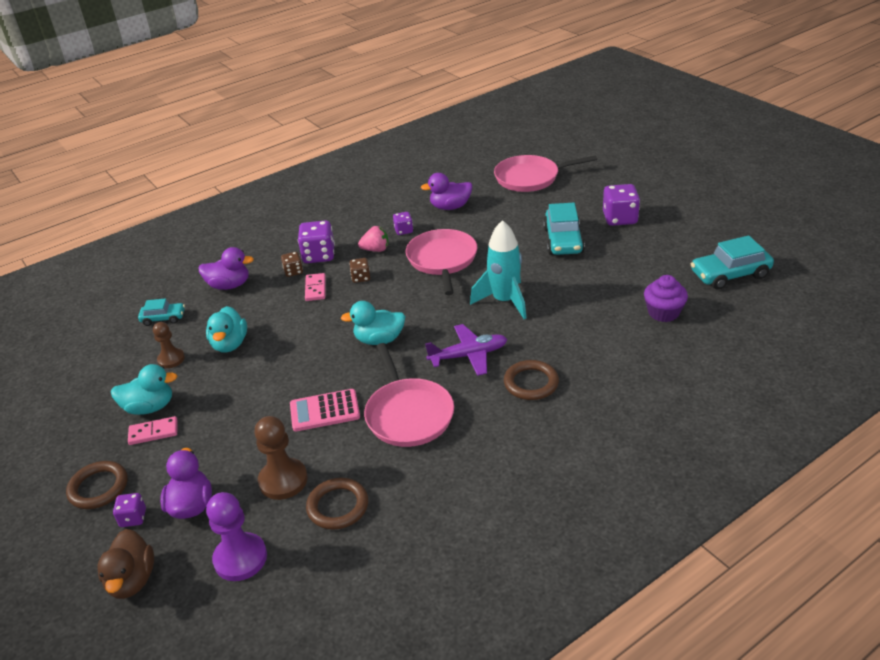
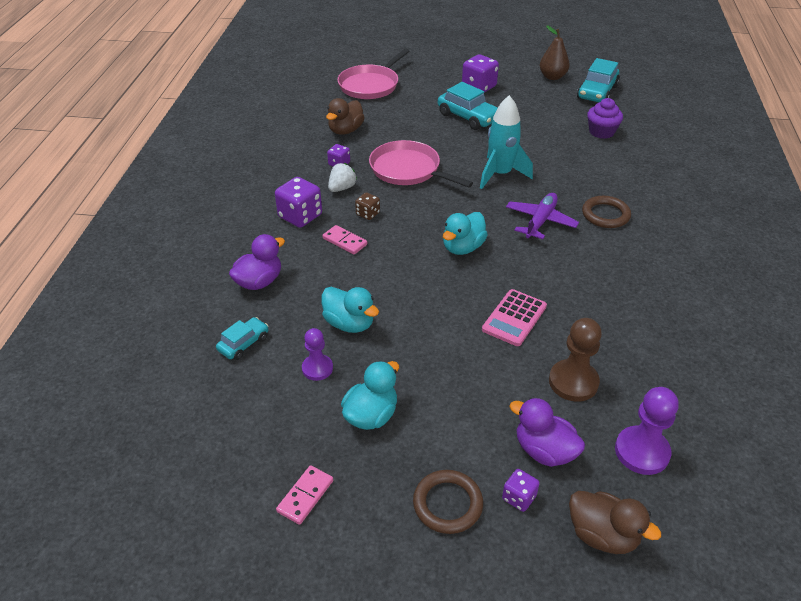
camera: 50 degrees left, 5 degrees up
(153, 432) = (412, 429): pink domino -> pink domino (305, 496)
(171, 359) = (317, 368): brown pawn -> purple pawn
(293, 271) = (300, 239): brown dice -> none
(338, 506) = (636, 368): brown ring -> none
(376, 250) = (342, 188): pink strawberry -> white strawberry
(408, 414) = (571, 281): pink pan -> none
(450, 207) = (345, 130): purple duck -> brown duck
(710, 240) = (552, 77): none -> brown pear

